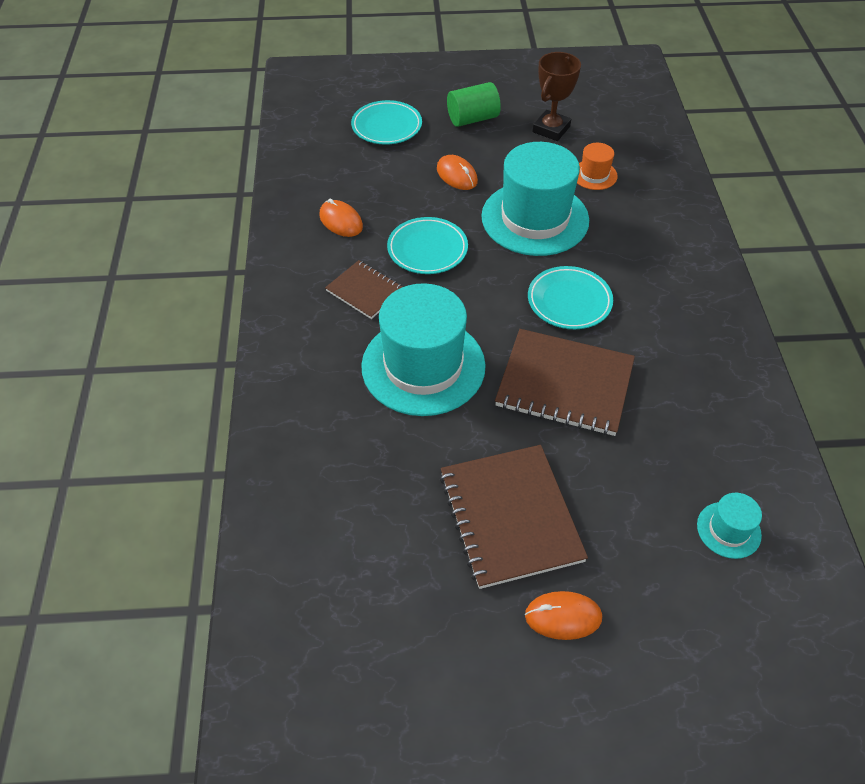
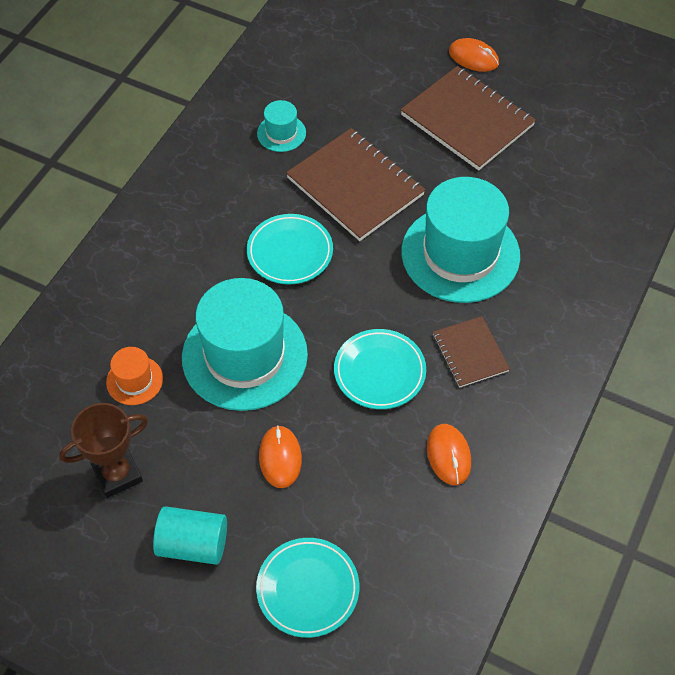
camera: 150 degrees left, 5 degrees up
(472, 119) = (193, 544): green cylinder -> turquoise cylinder
(510, 517) = (467, 120): brown notebook -> brown notebook turned 60 degrees counterclockwise
(728, 530) = (328, 52): turquoise hat -> turquoise hat (281, 133)

